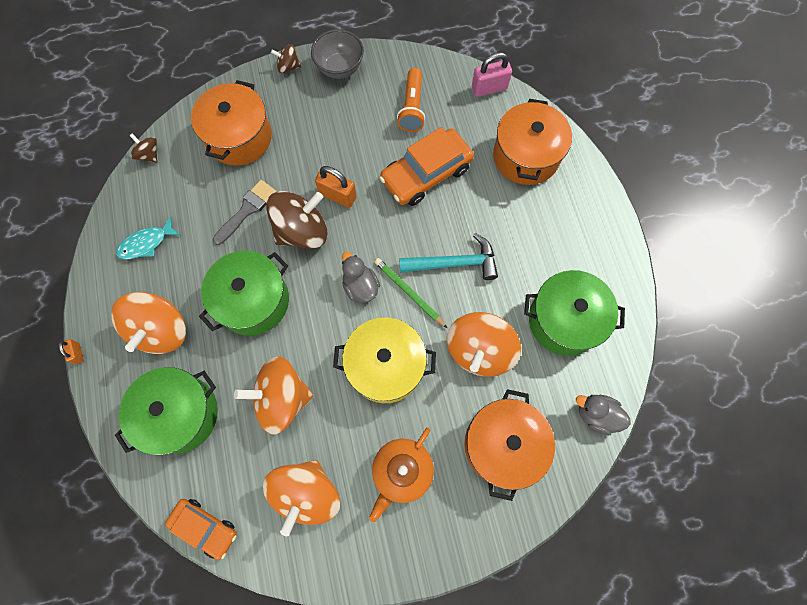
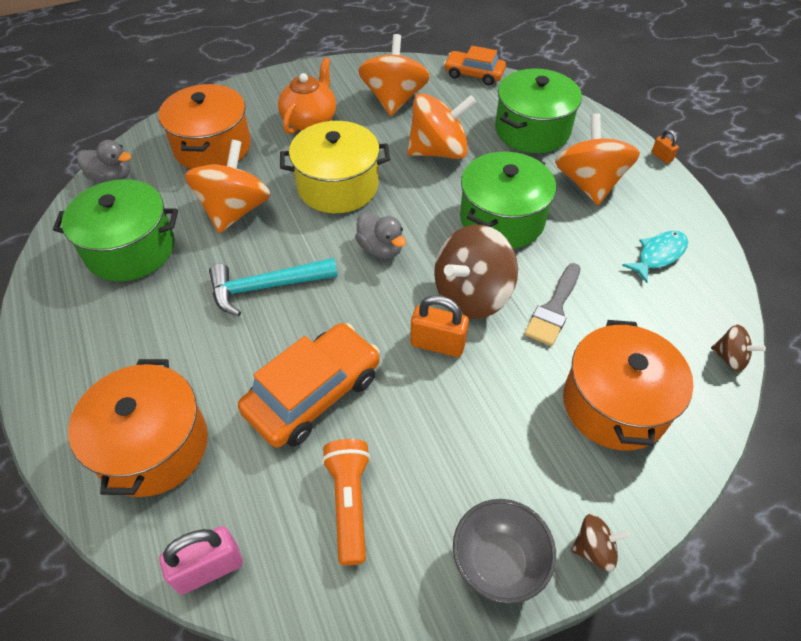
camera: 170 degrees right, 20 degrees down
(409, 293) = (320, 250): green pencil -> none

